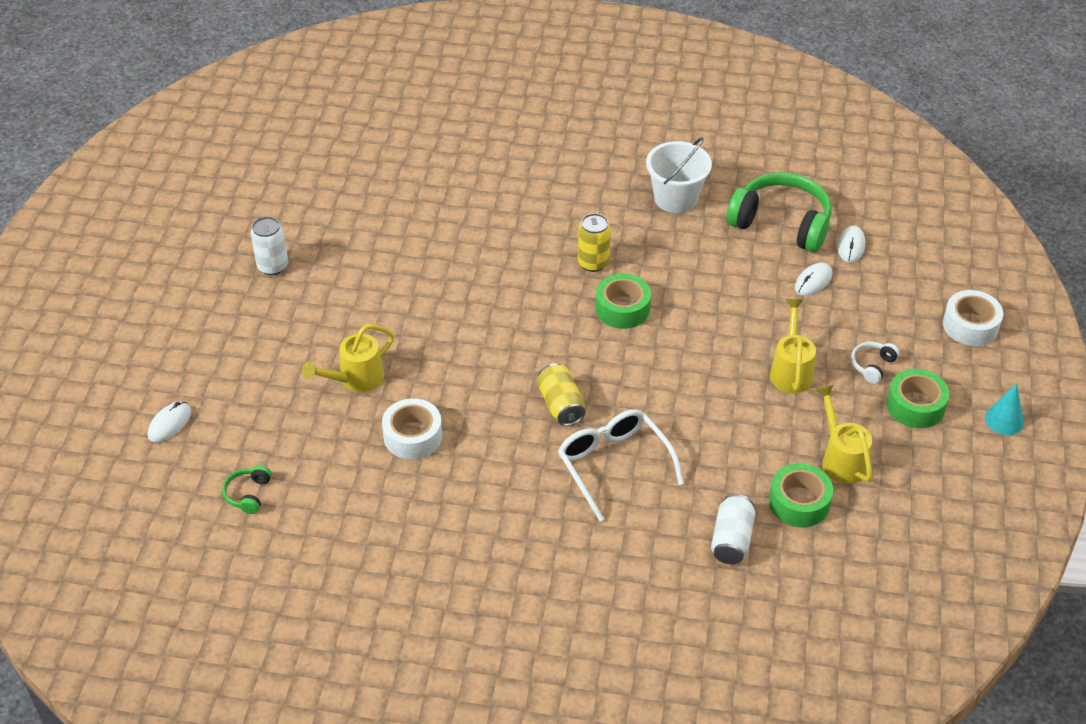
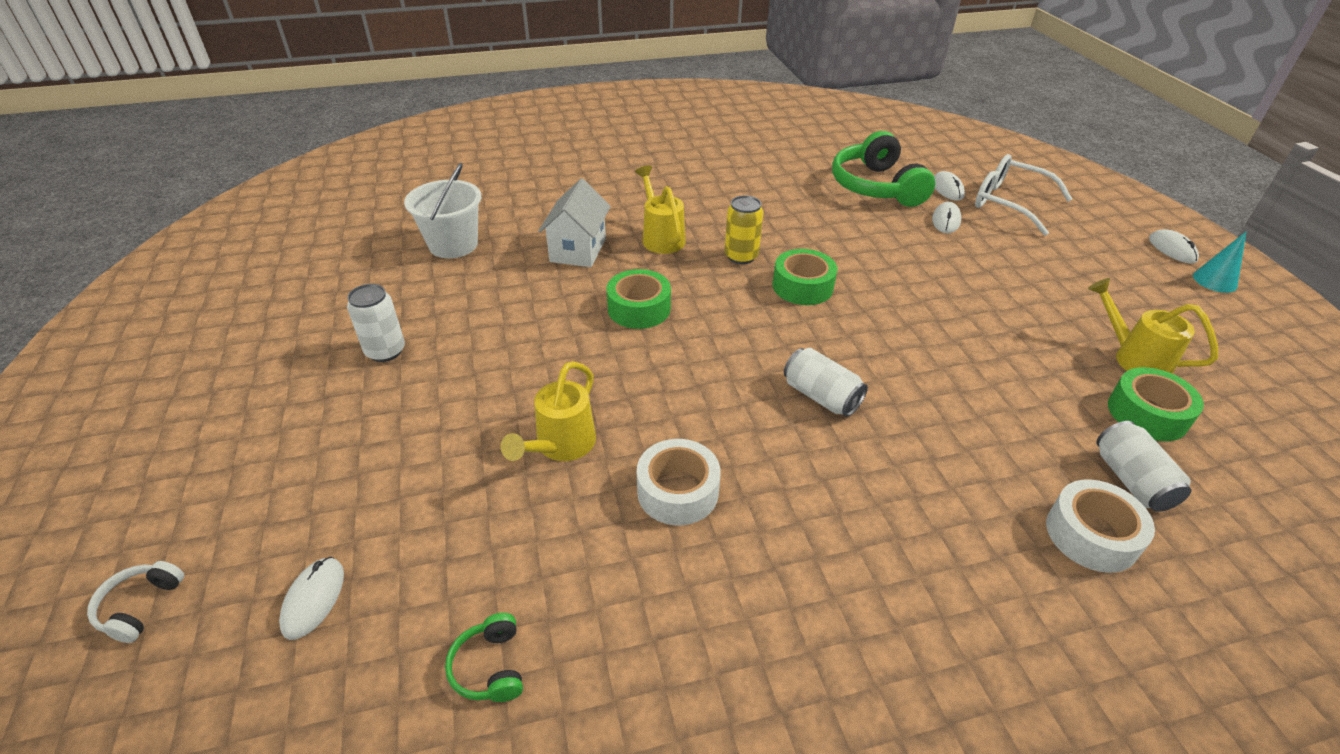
camera: 25 degrees left, 5 degrees down
(461, 215) = (578, 250): none -> white house
(560, 405) = (821, 396): yellow can -> white can
(613, 465) = (932, 442): white glasses -> white glasses (1009, 203)
(675, 198) = (771, 190): white bucket -> white bucket (453, 245)
(781, 223) = (876, 187): green headphones -> green headphones turned 105 degrees counterclockwise
(791, 371) = (1005, 294): yellow watering can -> yellow watering can (661, 237)
(872, 366) = (1065, 270): white headphones -> white headphones (140, 606)
(915, 406) = (1136, 291): green tape -> green tape (639, 308)
(970, 325) = (1100, 219): white tape -> white tape (1091, 535)
(1003, 378) = (1172, 249): none -> white mouse

